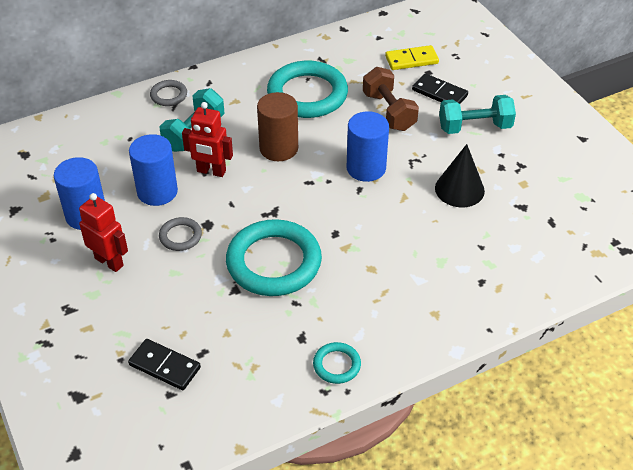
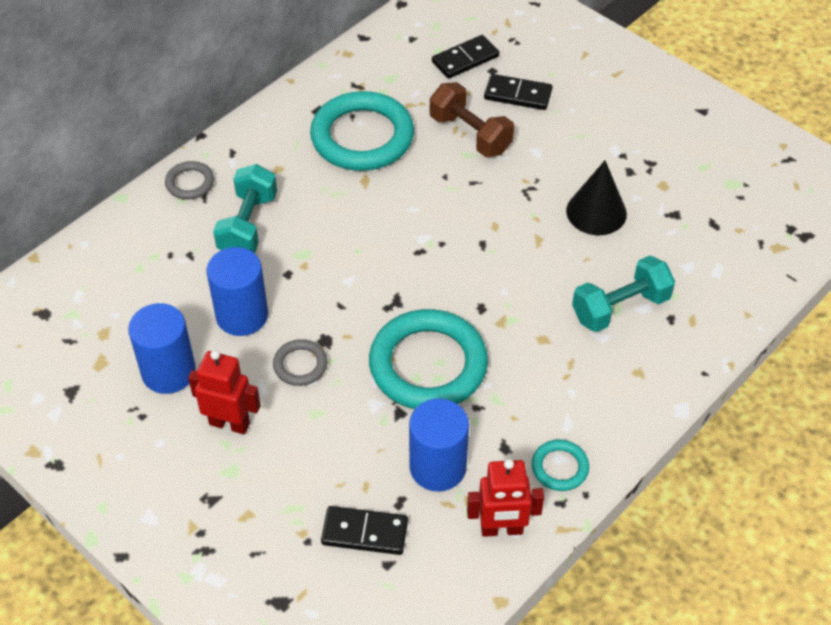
camera: 20 degrees left, 5 degrees up
(211, 171) = (295, 270): red robot -> red robot (501, 529)
(278, 148) = (362, 218): brown cylinder -> none
(366, 168) = (478, 215): blue cylinder -> blue cylinder (438, 467)
(411, 60) = (465, 59): yellow domino -> black domino
(474, 127) = (578, 129): turquoise dumbbell -> turquoise dumbbell (620, 308)

